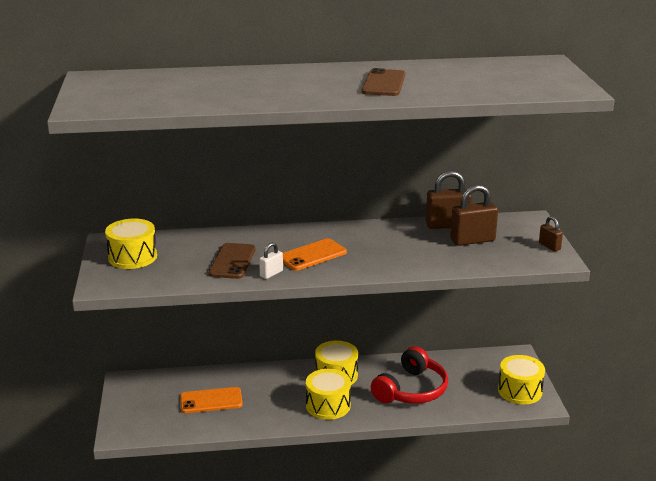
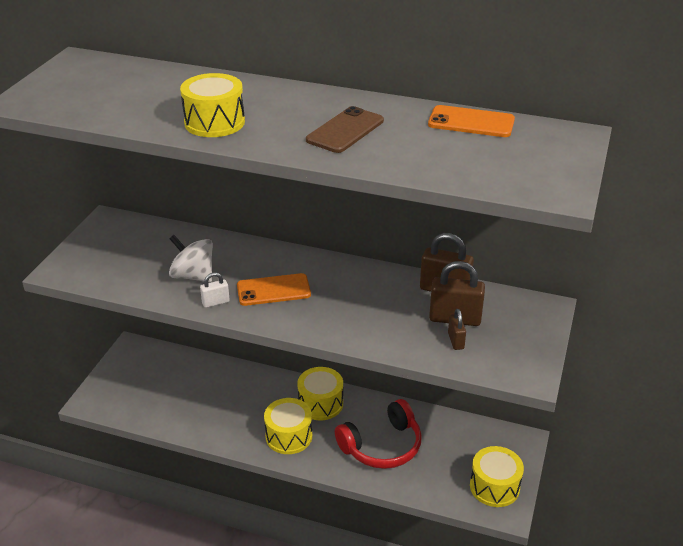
camera: 25 degrees right, 10 degrees up
(132, 257) = (111, 244): yellow drum -> yellow drum (214, 122)
(211, 401) = (188, 393): orange phone -> orange phone (471, 122)
(232, 261) = (193, 276): brown phone -> white spinning top
(549, 246) = (536, 352): brown padlock -> brown padlock (456, 341)

